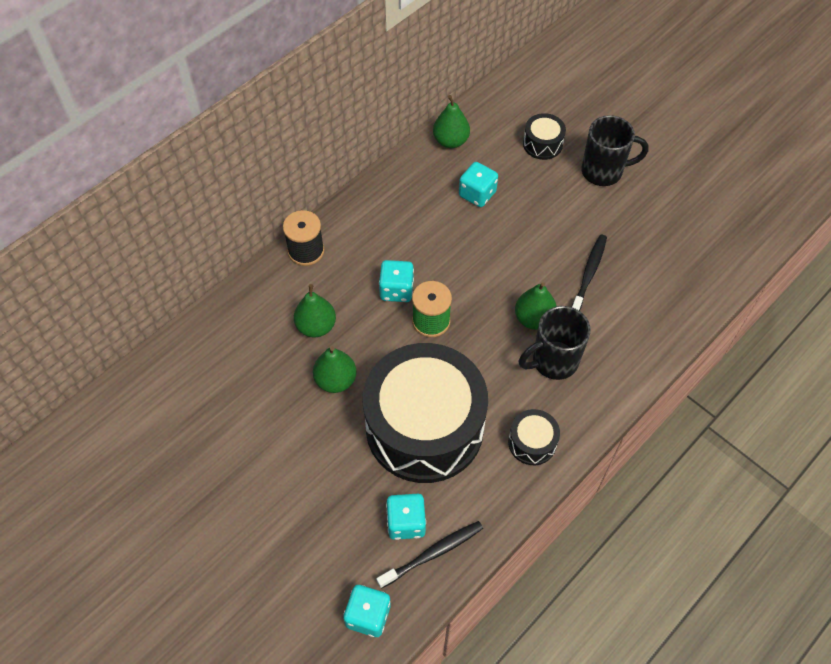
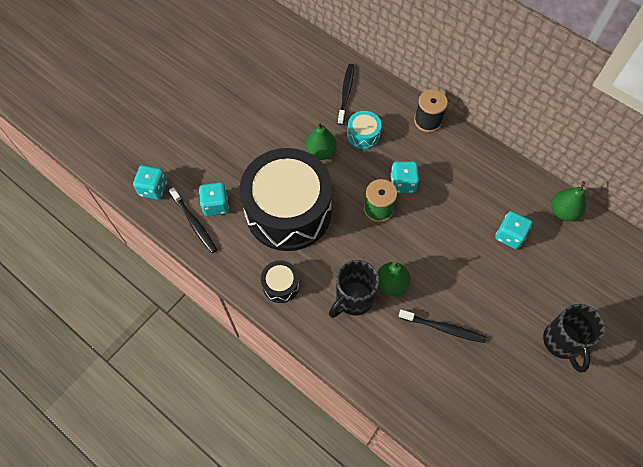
camera: 85 degrees right, 5 degrees up
(242, 340) = (346, 93): none -> black toothbrush
(316, 326) = (363, 135): green pear -> turquoise drum
(542, 144) = (581, 287): black drum -> none
(553, 361) = (353, 299): black mug -> black mug turned 105 degrees counterclockwise

